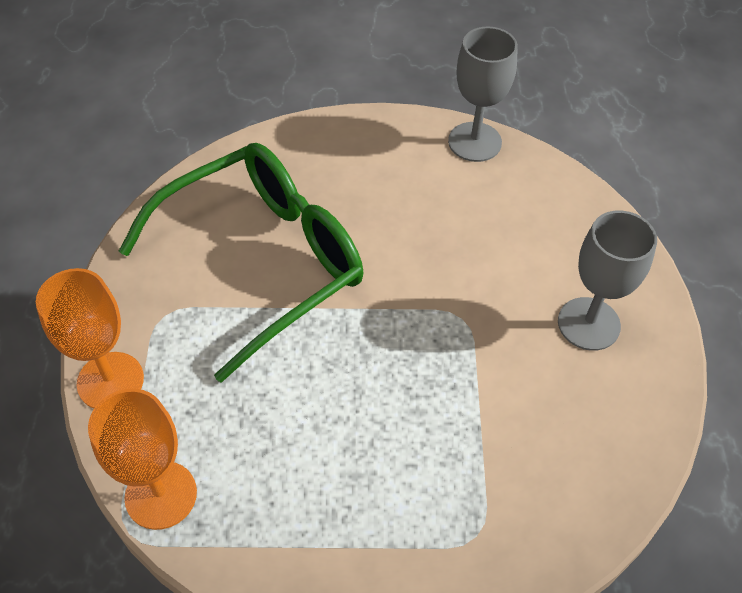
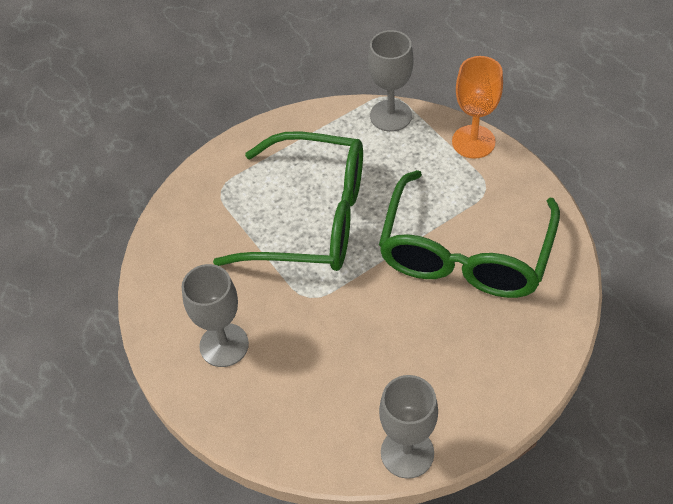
camera: 150 degrees right, 0 degrees up
(161, 495) = (391, 115): orange goblet -> grey goblet
(387, 409) = (312, 218): none -> green glasses

